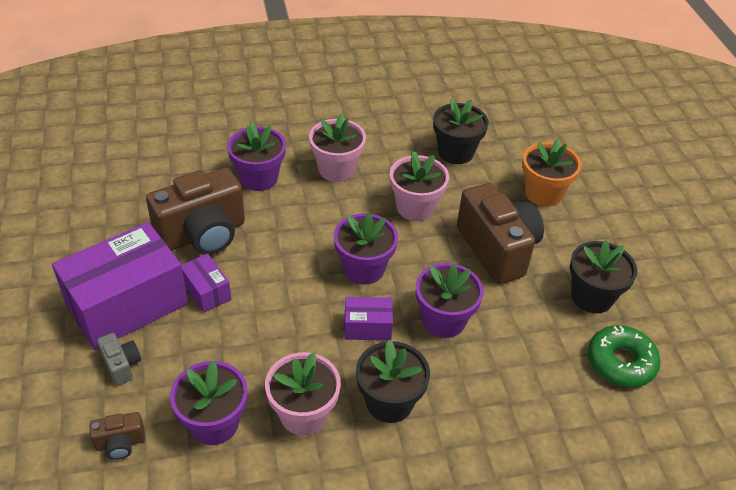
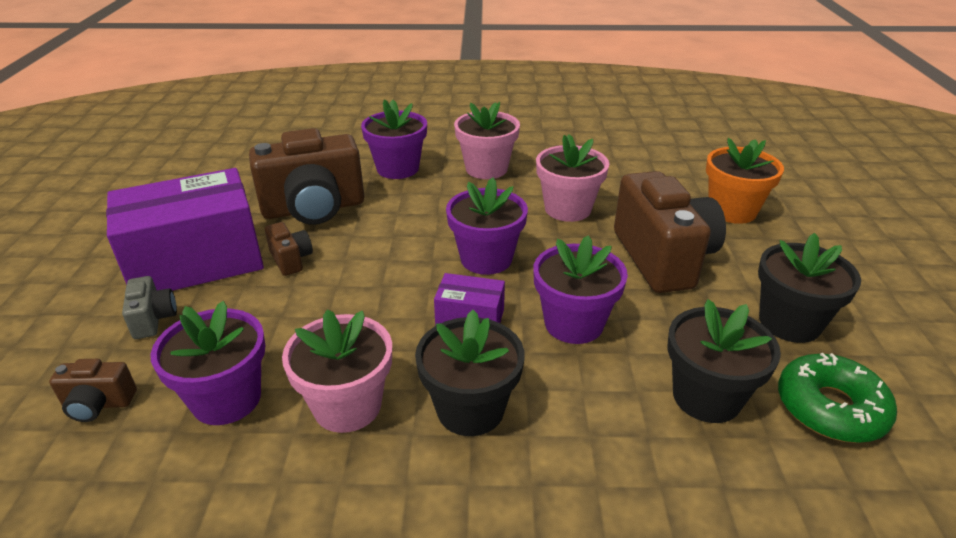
camera: 15 degrees right, 10 degrees down
(207, 291) = (291, 260): purple box -> brown camera
(455, 152) = (629, 166): black flower pot -> black flower pot (706, 397)

